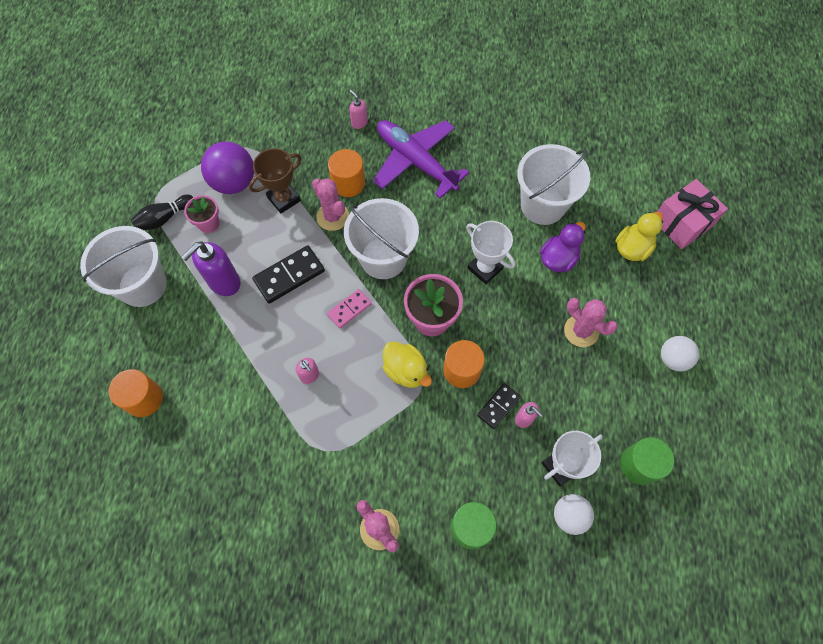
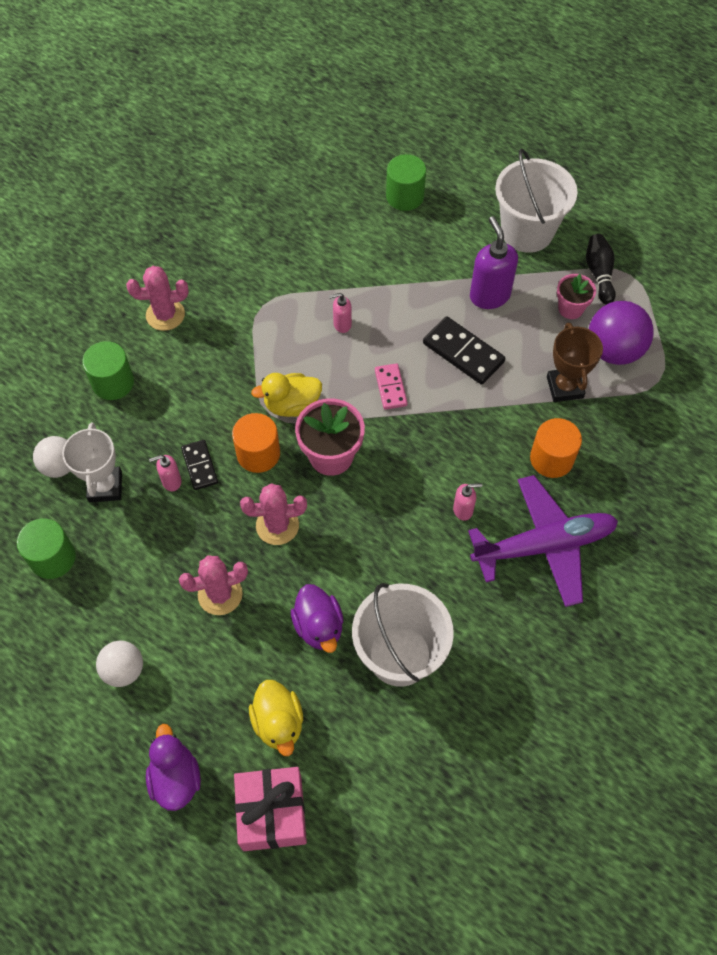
camera: 120 degrees right, 5 degrees down
(144, 398) = (405, 196): orange cylinder -> green cylinder
(289, 276) = (463, 353): black domino -> black domino turned 45 degrees counterclockwise
(332, 217) = (514, 423): pink cactus -> pink cactus (277, 525)
(359, 123) = (637, 512): pink soap dispenser -> pink soap dispenser (463, 510)
(383, 258) = (431, 447): white bucket -> none
(485, 268) = (356, 540): white trophy -> none
(707, 285) = (175, 778): none -> purple duck

